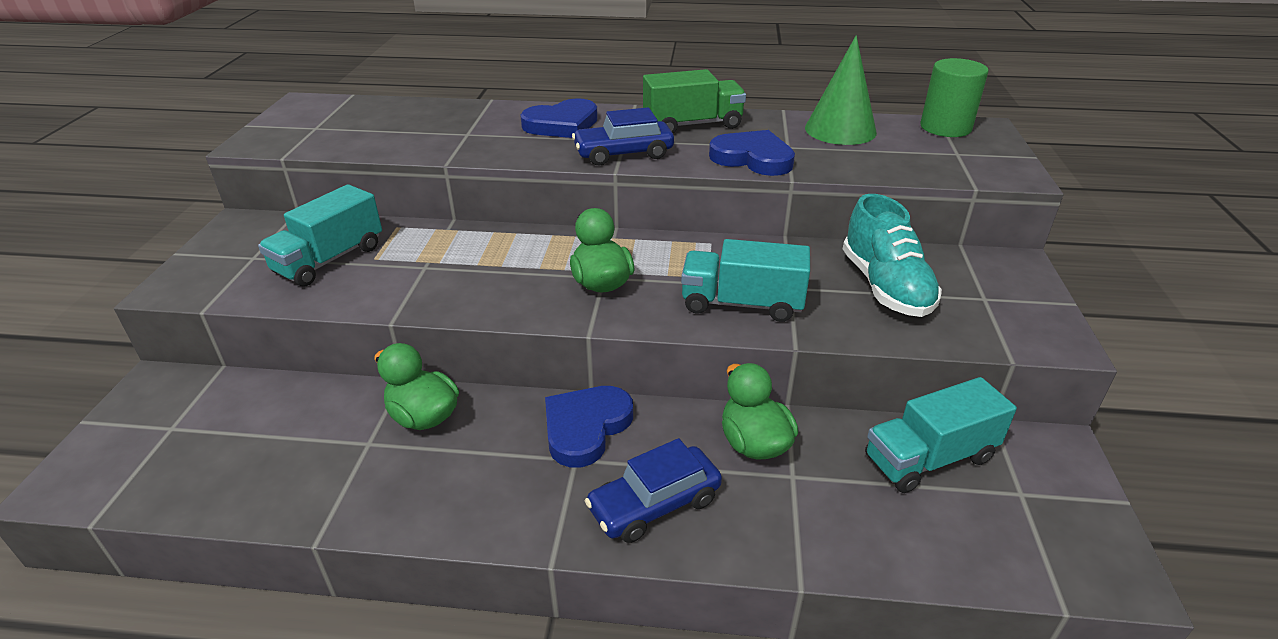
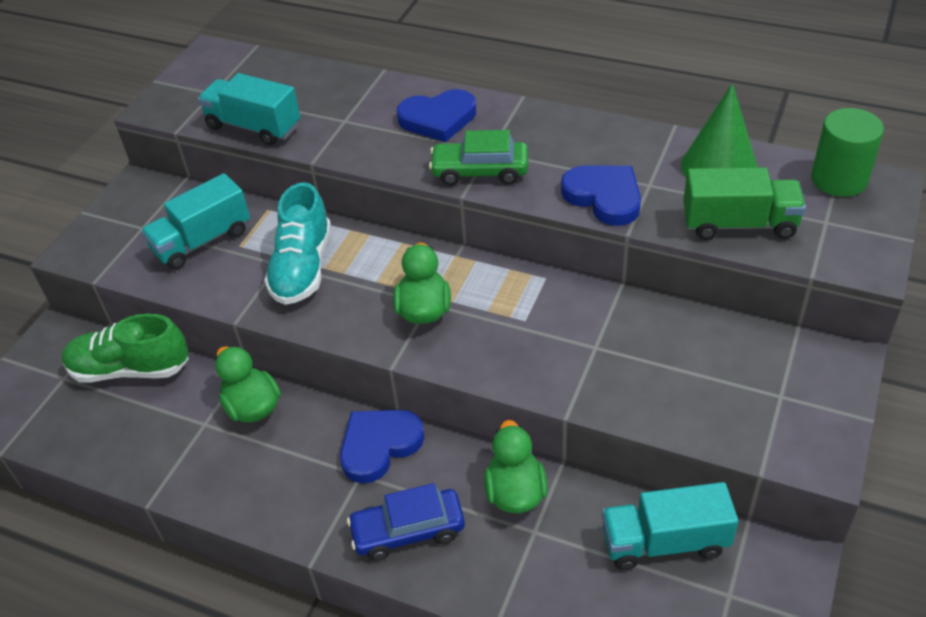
camera: 20 degrees right, 10 degrees up
(259, 405) = (130, 369): none -> green shoe
(623, 154) = (480, 172): blue car -> green car
(692, 125) = (567, 137): green truck -> green truck (739, 224)
(742, 304) = (540, 358): turquoise truck -> turquoise truck (254, 127)
(885, 286) = (689, 363): turquoise shoe -> turquoise shoe (302, 267)

